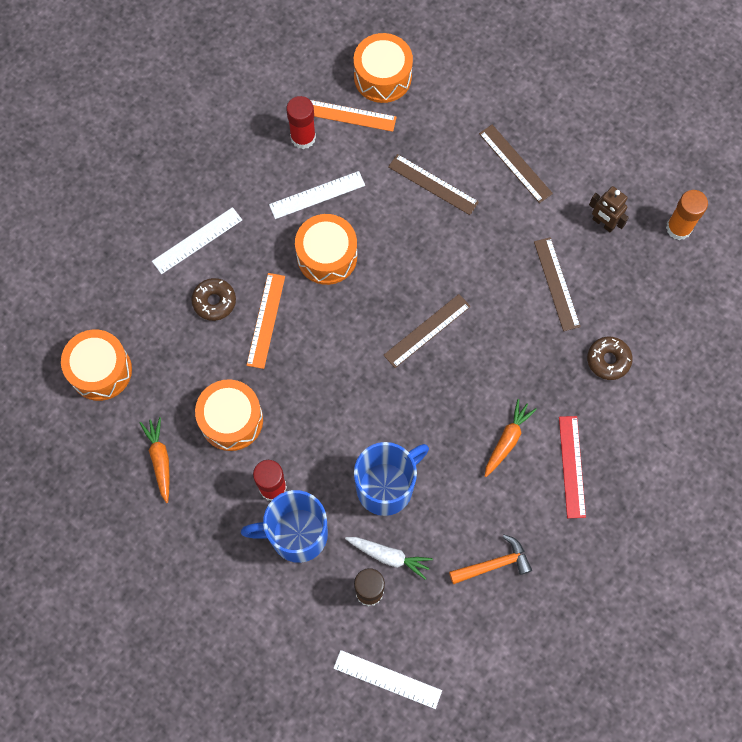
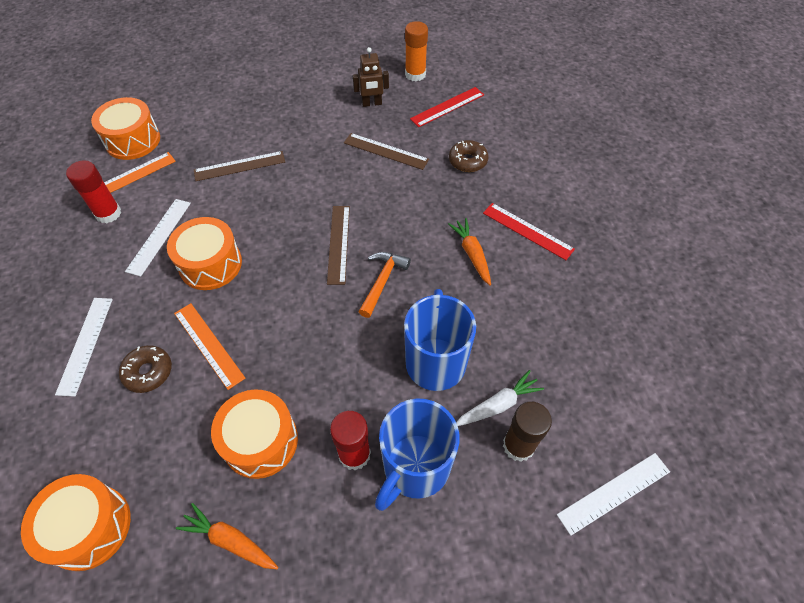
camera: 50 degrees left, 15 degrees down
(494, 564) = (566, 332): orange hammer -> orange hammer (382, 281)
(515, 163) = (280, 117): brown ruler -> none
(661, 291) = (447, 107): none -> red ruler

